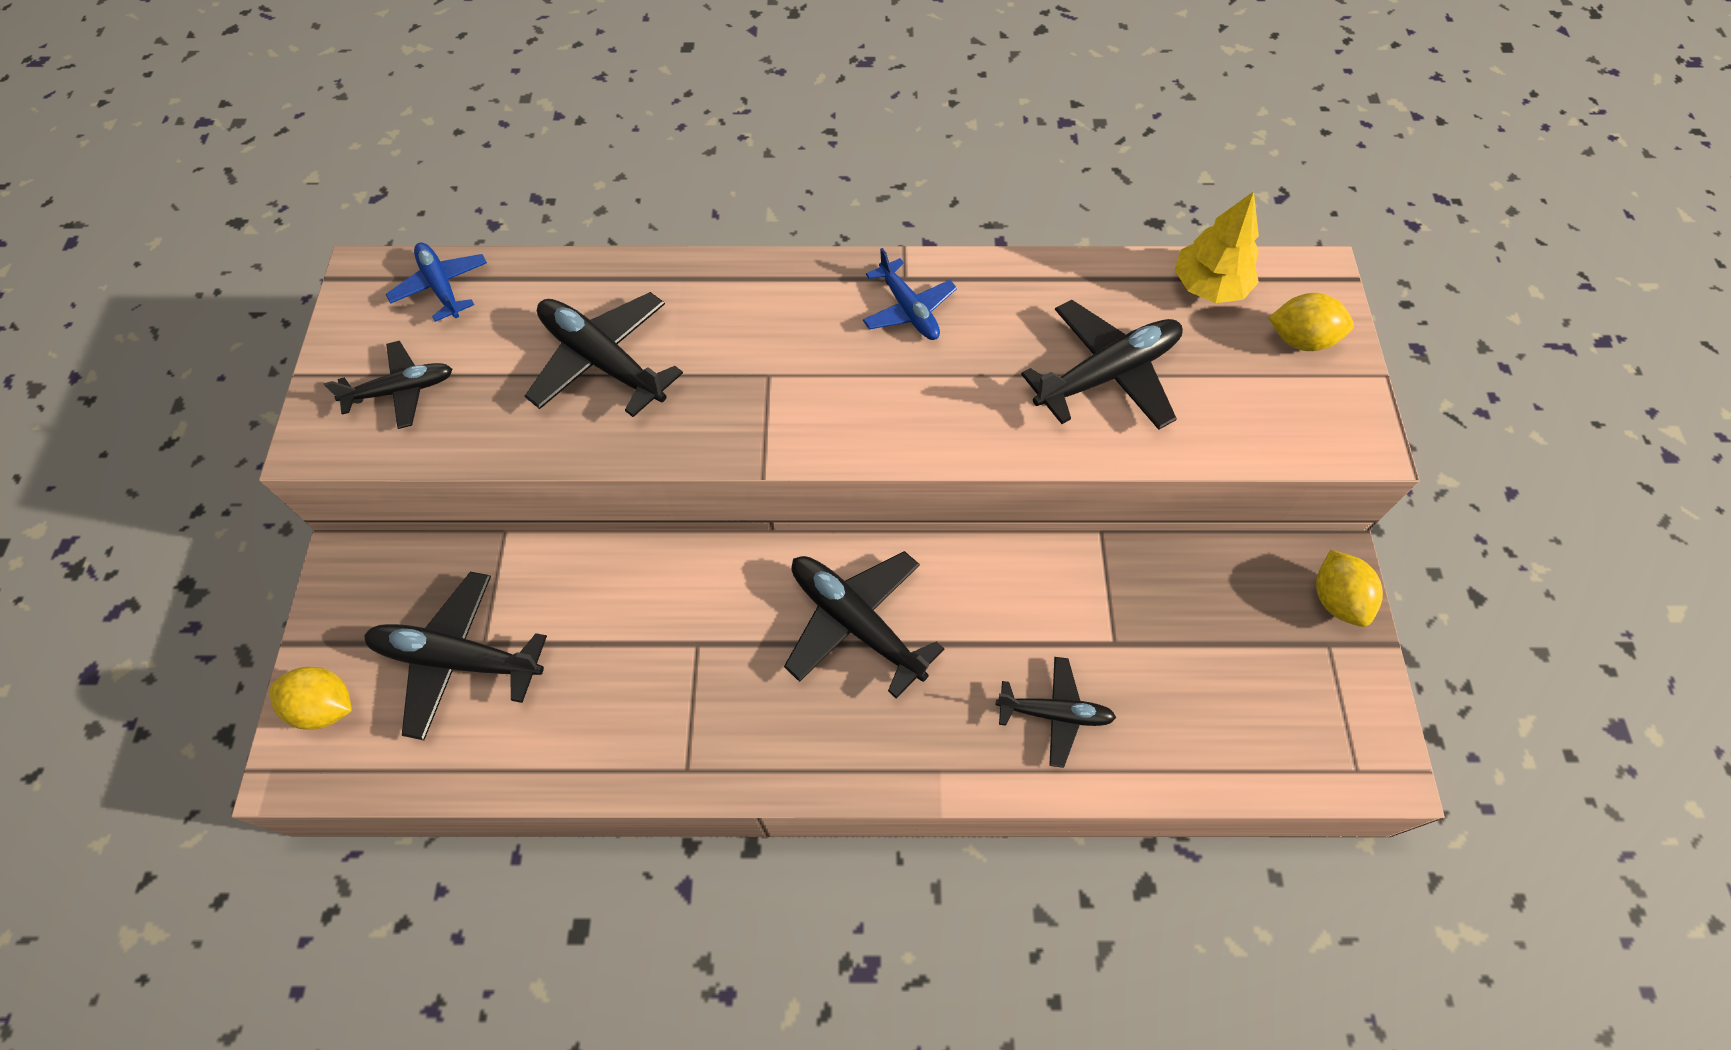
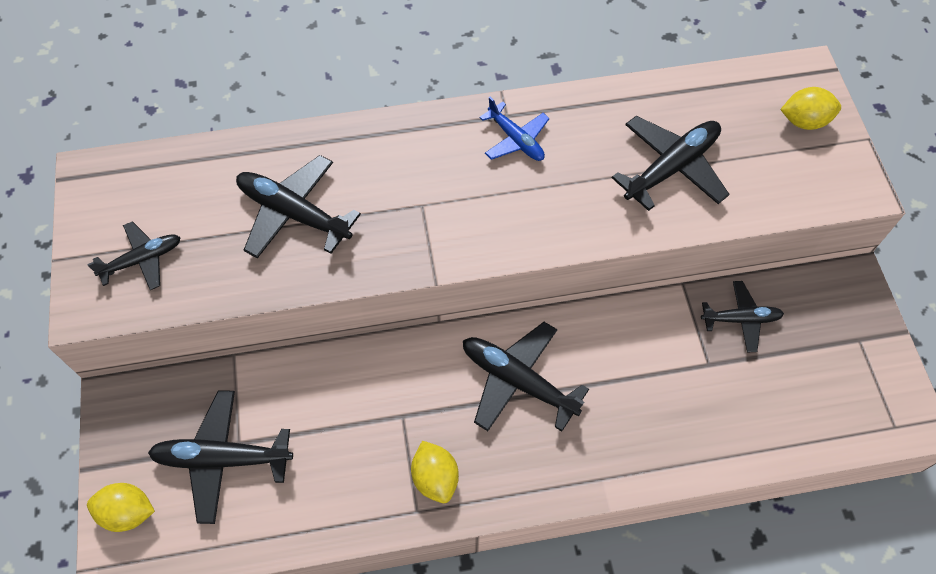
camera: 10 degrees left, 0 degrees up
(441, 286) = (152, 173): blue plane -> none
(1055, 713) = (676, 423): black plane -> black plane (741, 319)
(1209, 286) = (731, 90): yellow tree -> none
(1336, 599) = (859, 306): yellow lemon -> yellow lemon (435, 478)

